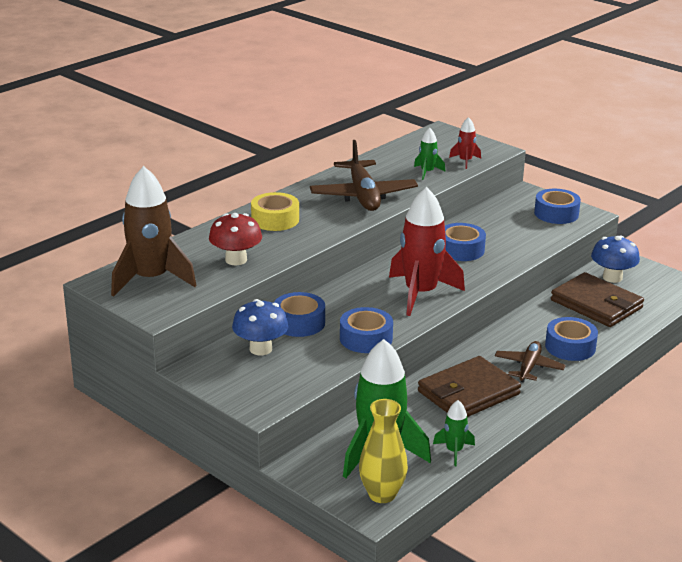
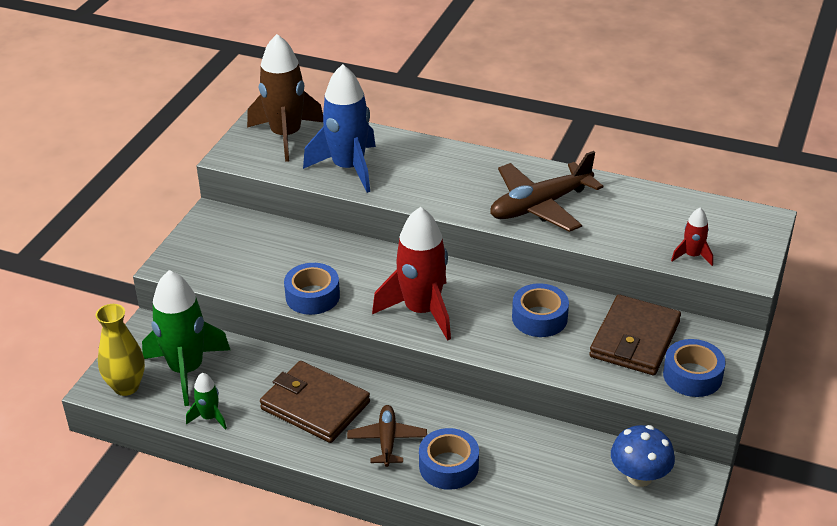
camera: 70 degrees right, 10 degrees up
(236, 260) = (348, 168): red mushroom -> blue rocket
(260, 349) = (262, 240): blue mushroom -> none
(275, 220) = (444, 167): yellow tape -> none
(299, 323) = (320, 249): blue tape -> none
(427, 172) = (636, 235): green rocket -> none
(528, 367) = (387, 440): brown plane -> brown plane turned 90 degrees counterclockwise
(596, 304) = (561, 472): brown wallet -> brown wallet (634, 339)

